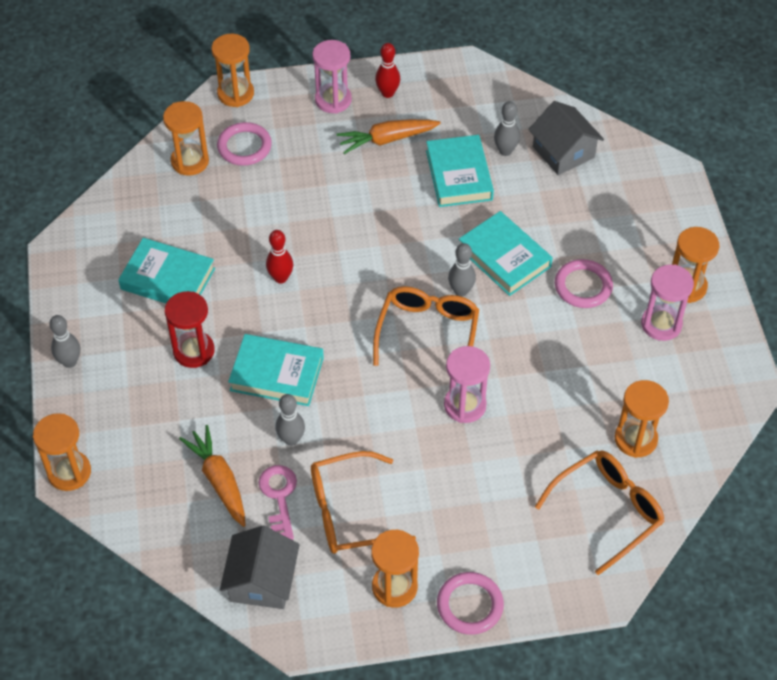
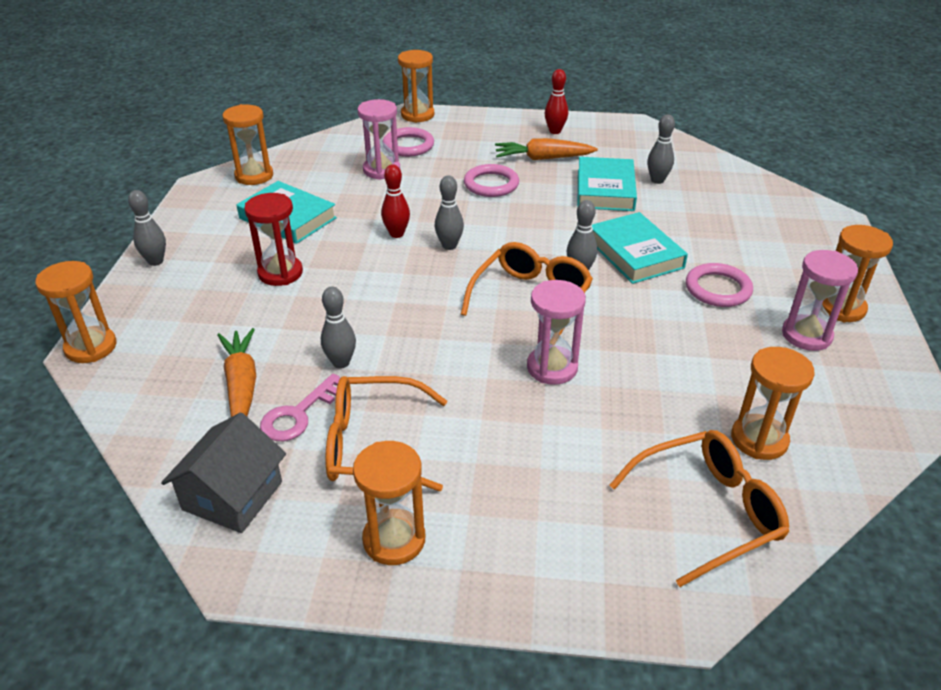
camera: 15 degrees right, 15 degrees down
(190, 161) = (354, 148): orange hourglass -> orange hourglass (254, 176)
(277, 374) = (354, 305): turquoise book -> none
(279, 497) = (299, 414): pink key -> pink key turned 150 degrees counterclockwise
(333, 100) = (503, 129): pink hourglass -> pink hourglass (381, 170)
(335, 283) = (449, 246): none -> grey bowling pin
(470, 605) = (486, 585): pink ring -> pink ring (491, 184)
(563, 152) = (717, 189): grey house -> none

